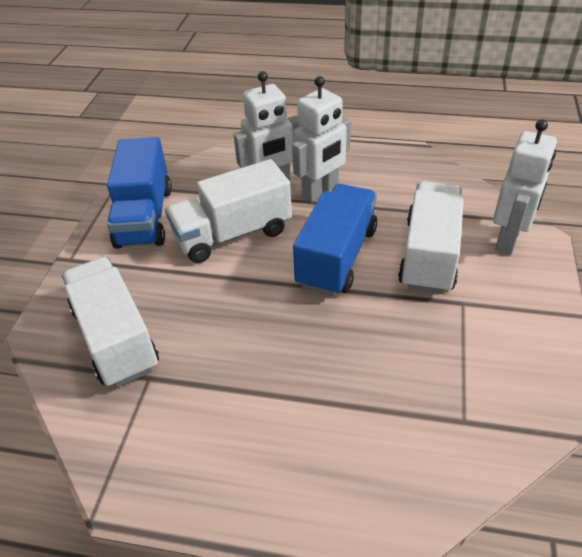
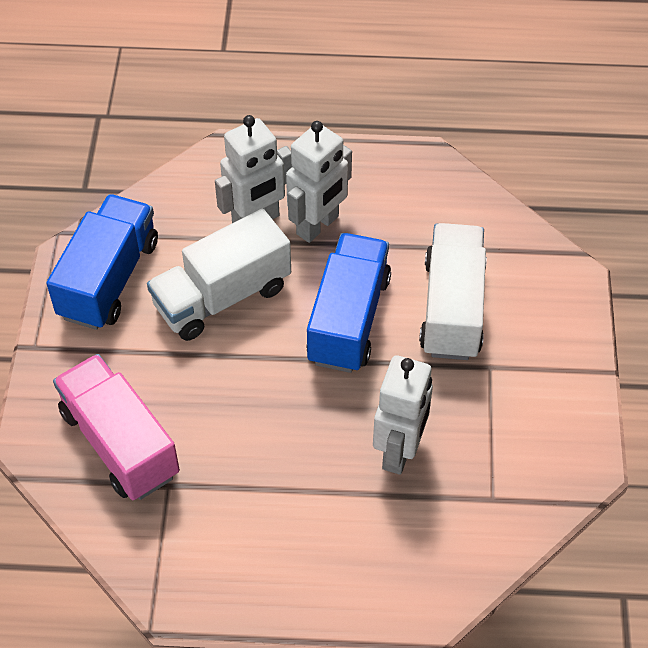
camera: 10 degrees left, 10 degrees up
(116, 338) = (120, 443): white truck -> pink truck
(145, 217) = (109, 279): blue truck -> blue truck turned 150 degrees counterclockwise
(508, 240) = (539, 281): white robot -> white robot (399, 451)

